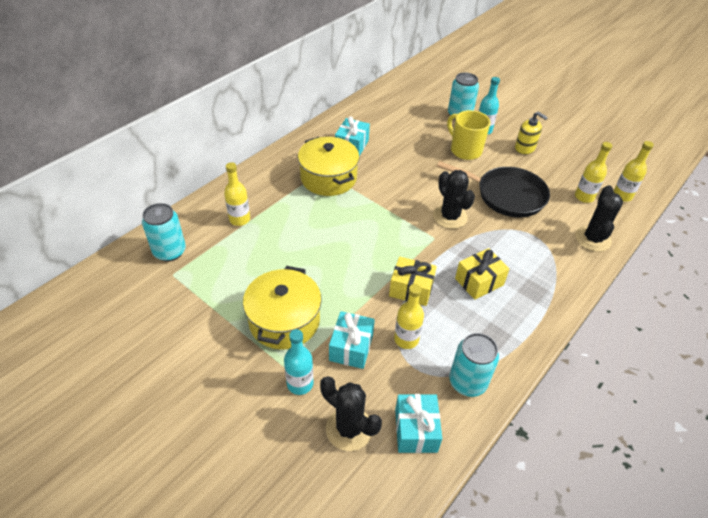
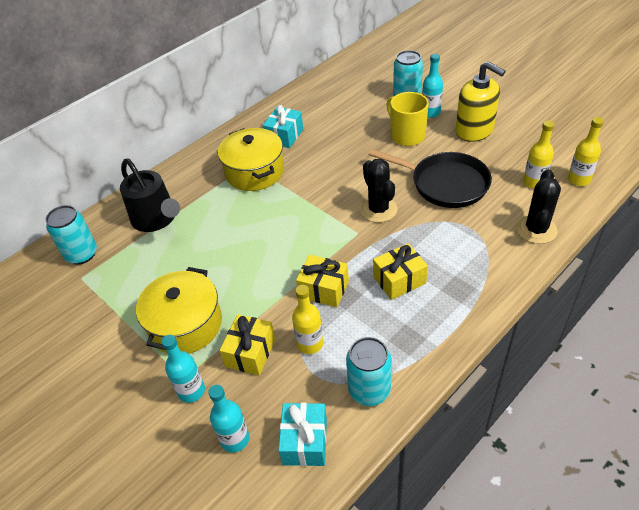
camera: 10 degrees right, 0 degrees up
(239, 219) = (156, 219): yellow bottle -> black watering can
(349, 429) = (235, 439): black cactus -> turquoise bottle
(351, 347) = (250, 352): turquoise gift -> yellow gift
(525, 148) = (474, 130): yellow soap dispenser -> yellow soap dispenser, size x1.62

